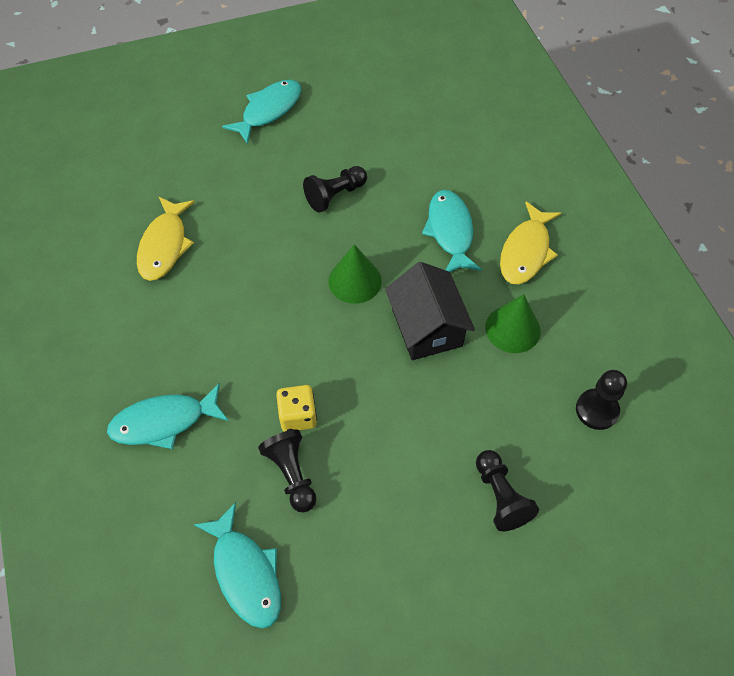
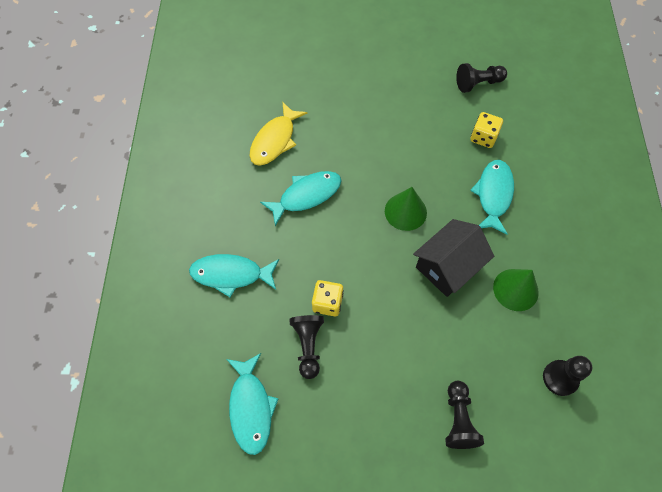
camera: 20 degrees right, 5 degrees up
(269, 110) = (386, 56): turquoise fish -> turquoise fish (306, 195)
(335, 195) = (413, 139): black pawn -> black pawn (478, 83)
(416, 171) = (483, 137): none -> yellow dice
(426, 327) = (448, 266): black house -> black house turned 45 degrees clockwise
(526, 251) = (549, 230): yellow fish -> none

